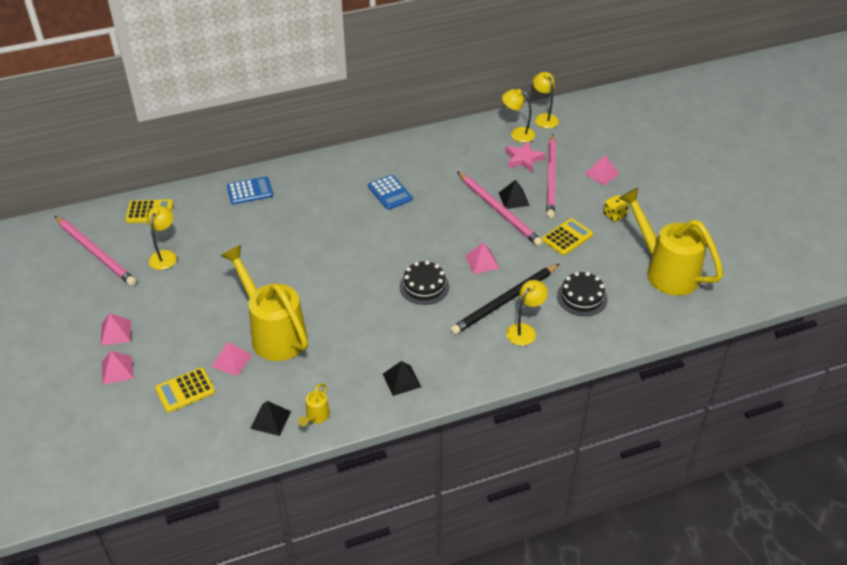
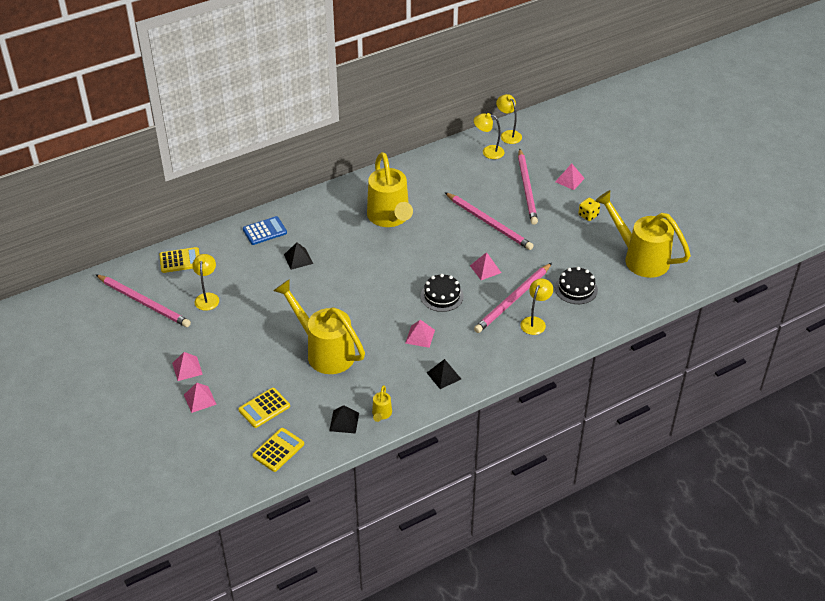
camera: 10 degrees left, 0 degrees up
(232, 360) = (296, 378): pink pyramid -> pink pyramid (420, 336)
(390, 193) = (390, 218): blue calculator -> yellow watering can
(504, 301) = (513, 300): black pencil -> pink pencil
(514, 199) = (499, 211): black pyramid -> black pyramid (298, 259)
(523, 159) = (499, 174): pink star -> none
(567, 237) = (552, 239): yellow calculator -> yellow calculator (278, 450)

